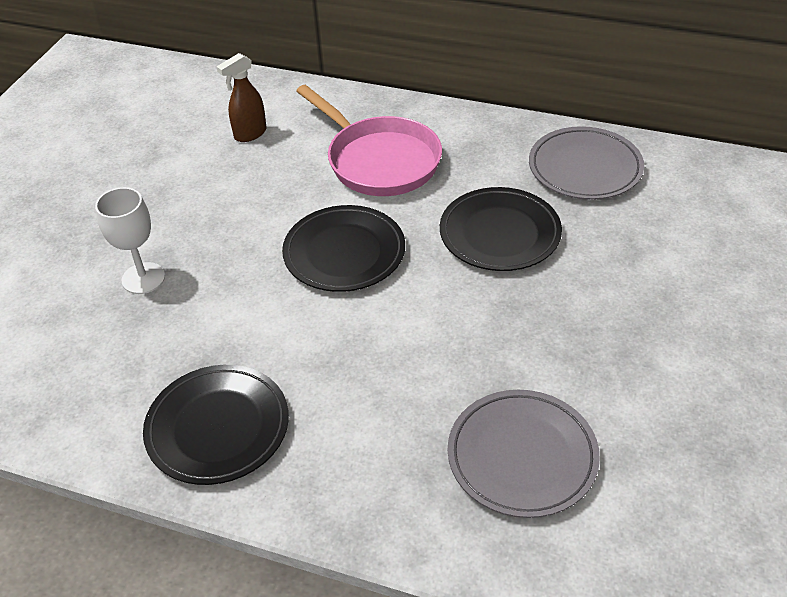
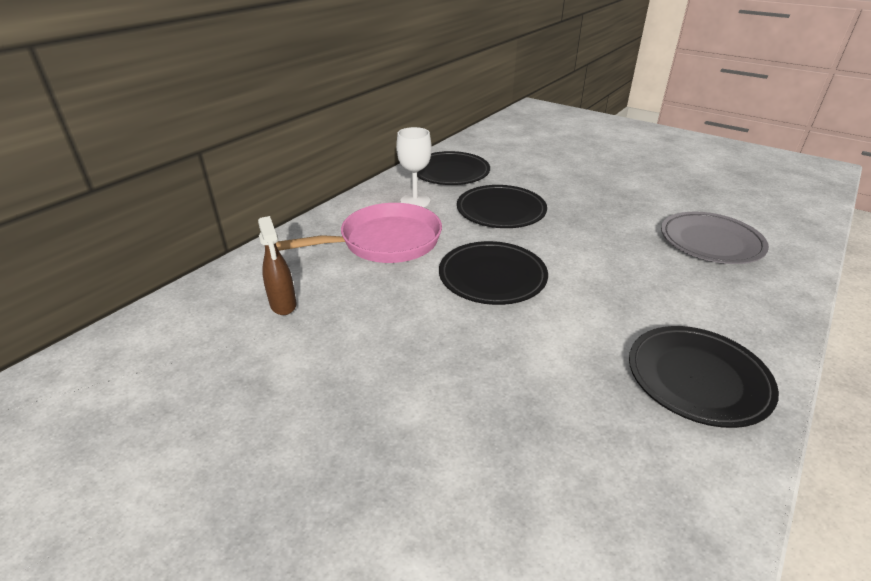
camera: 75 degrees left, 10 degrees down
(143, 278) = (475, 413): white goblet -> white goblet (415, 201)
(585, 168) = (450, 172): grey plate -> black plate

